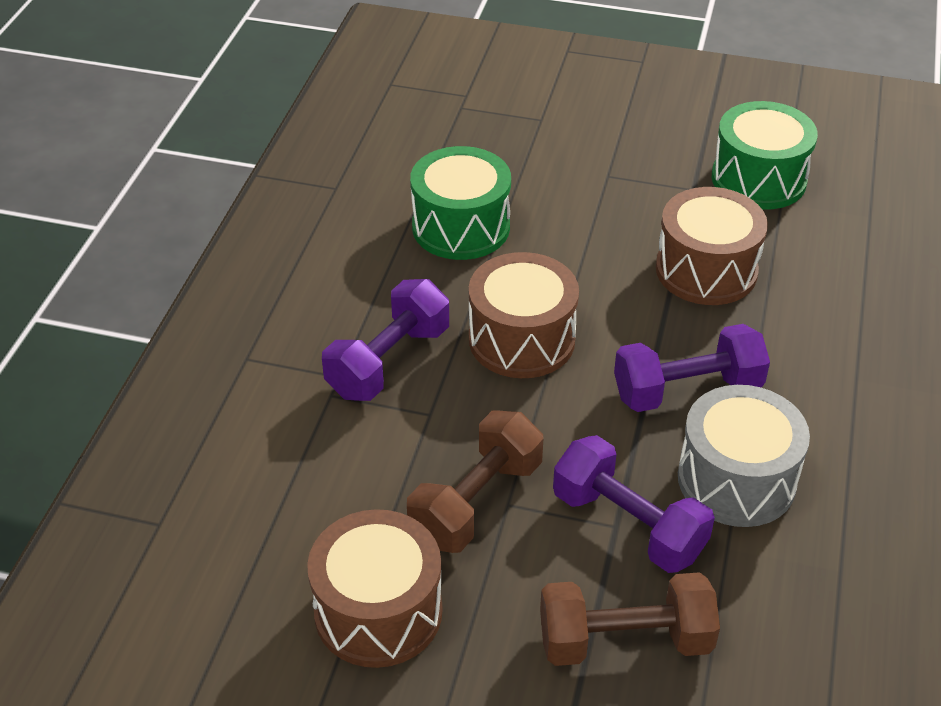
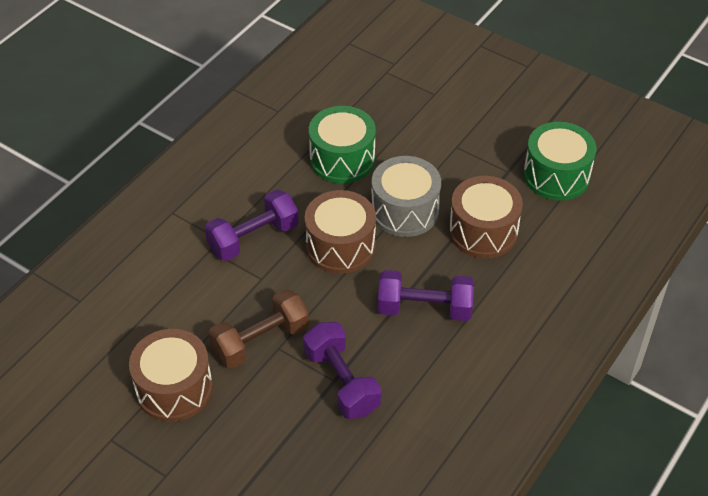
camera: 20 degrees right, 5 degrees up
(624, 640) = (302, 449): brown dumbbell -> none
(736, 479) = (422, 374): grey drum -> grey drum (405, 211)

